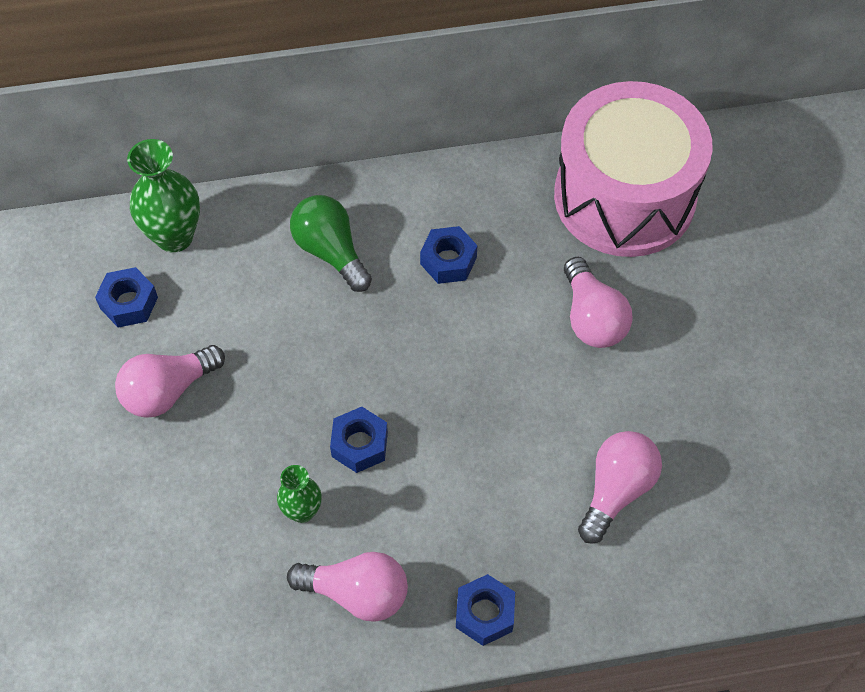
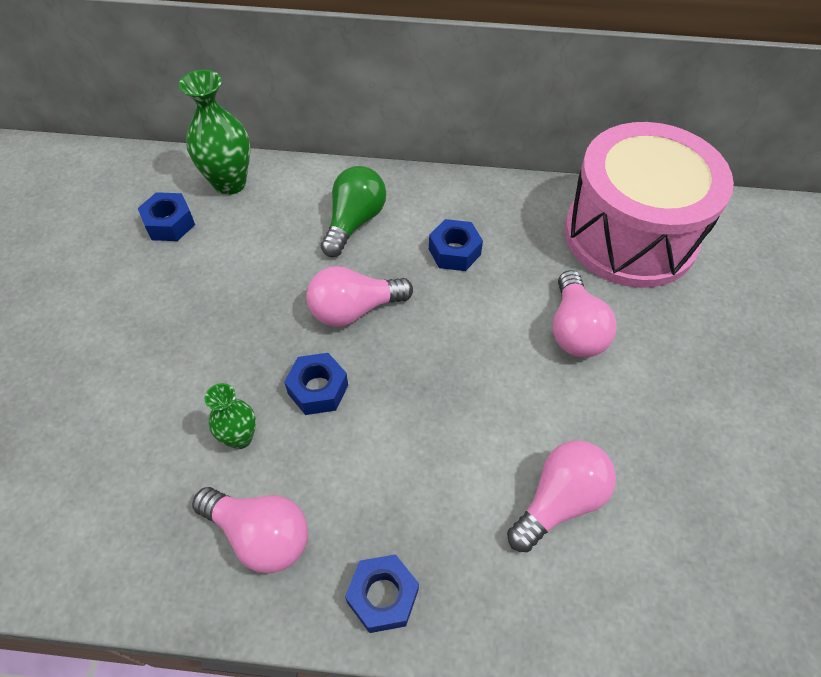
camera: 15 degrees right, 5 degrees down
(168, 390) = (168, 300): pink light bulb -> pink light bulb (354, 310)
(330, 251) = (354, 222): green light bulb -> green light bulb turned 45 degrees clockwise

